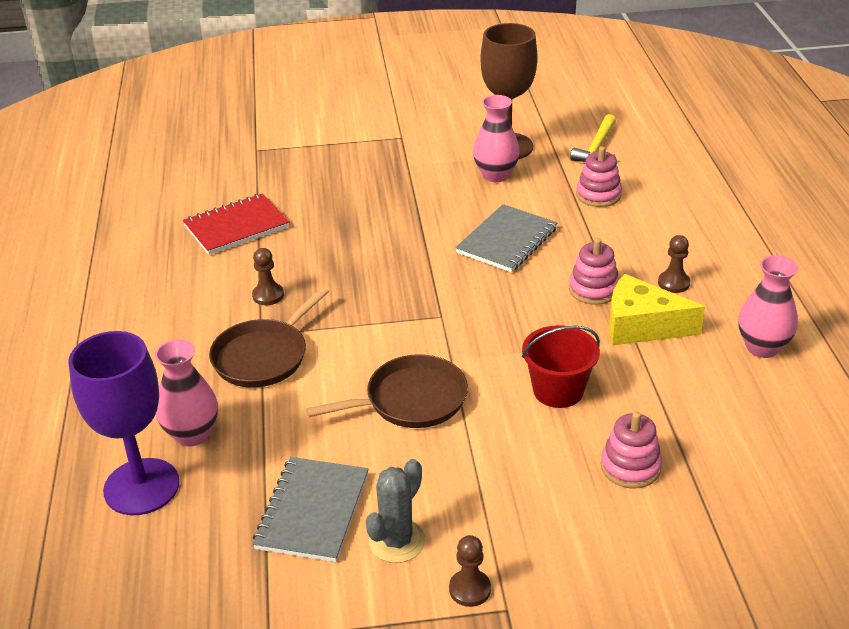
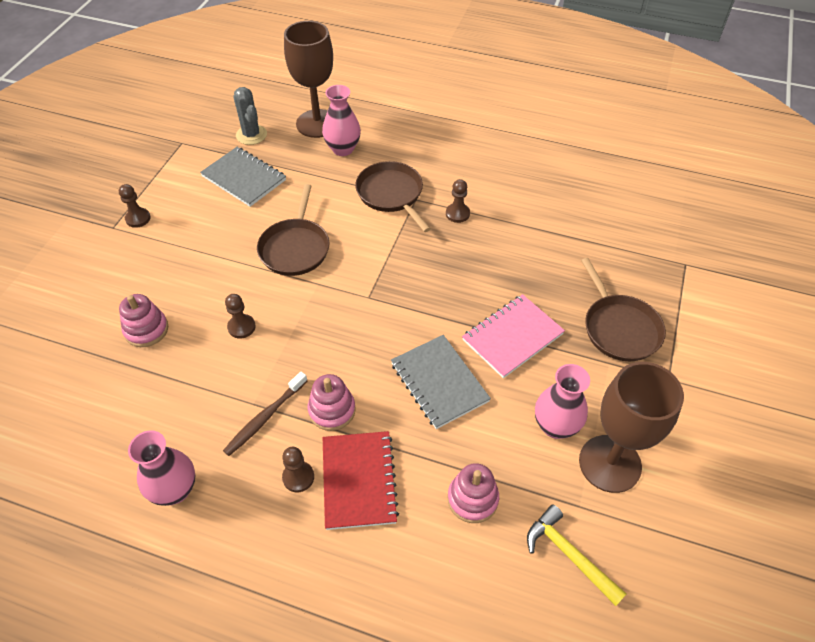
camera: 115 degrees right, 15 degrees up
(141, 487) = (317, 123): purple goblet -> brown goblet
(236, 227) = (560, 220): red notebook -> red notebook (359, 481)
(364, 167) = (619, 328): none -> brown pan
(397, 541) = (194, 203): grey cactus -> grey cactus (251, 135)
(420, 217) = (512, 337): none -> pink notebook
(558, 390) = (241, 327): red bucket -> brown pawn
(641, 326) = (265, 418): yellow cheese -> brown toothbrush

